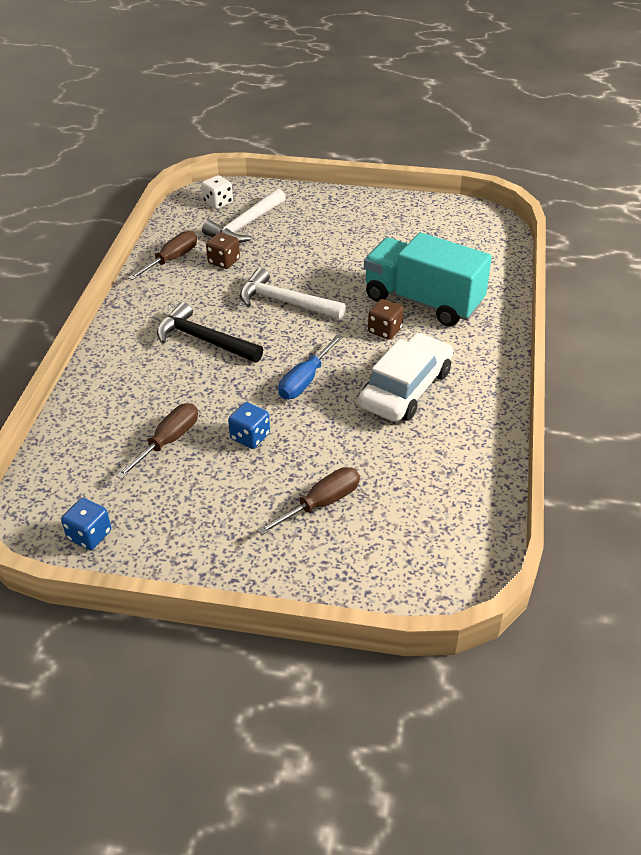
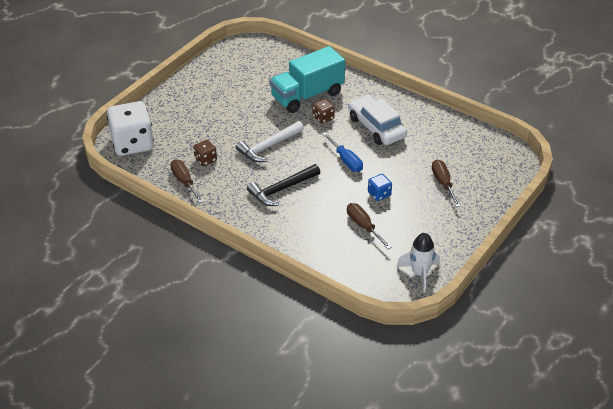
camera: 65 degrees left, 0 degrees up
(89, 535) = (420, 273): blue dice -> white rocket
(218, 203) = (132, 143): white dice -> white dice, size x2.19
(245, 225) = (171, 139): white hammer -> none

